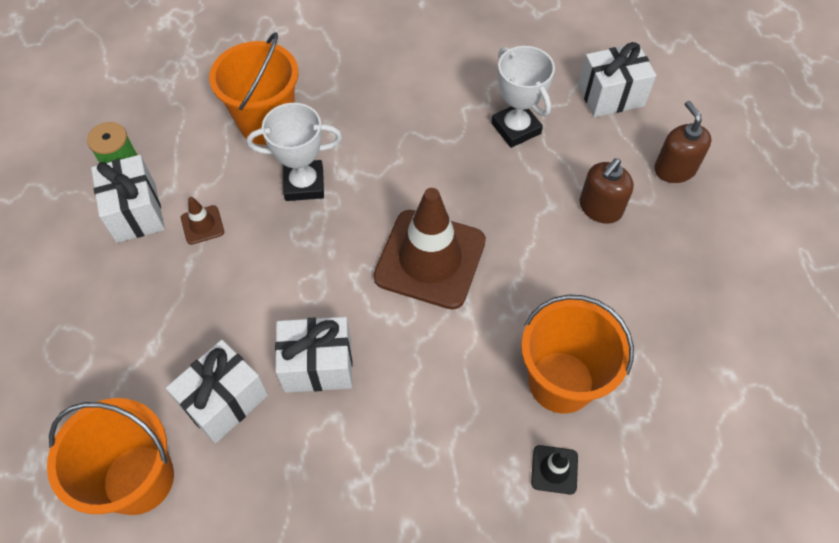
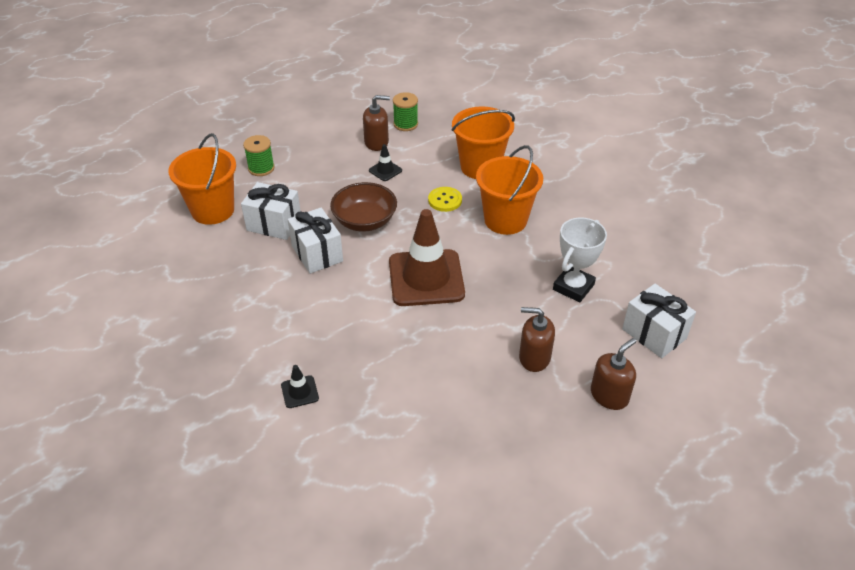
camera: 65 degrees right, 15 degrees down
(85, 379) = (261, 168): none -> green spool
(136, 212) = (376, 142): white gift -> brown soap dispenser
(202, 225) = (385, 170): brown traffic cone -> black traffic cone
(288, 286) = (365, 221): none -> brown bowl
(304, 184) = (445, 200): white trophy -> yellow button
(561, 382) = (368, 376): orange bucket -> orange bucket (505, 220)

